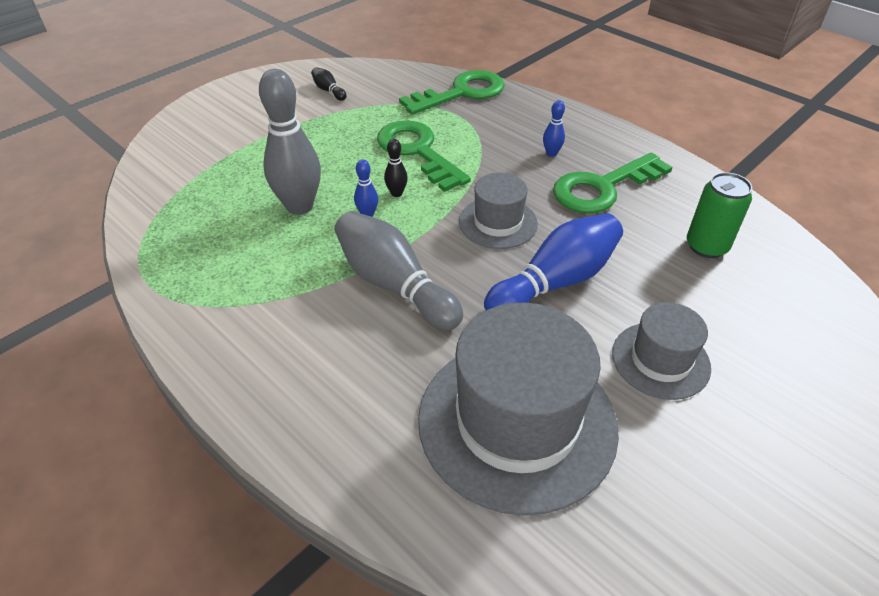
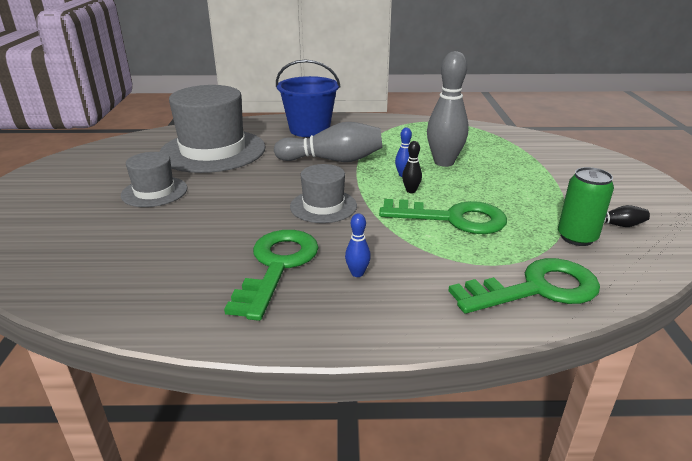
camera: 135 degrees right, 15 degrees down
(318, 384) = (309, 129): none -> blue bucket
(461, 93) = (536, 289): green key -> green key turned 120 degrees counterclockwise
(555, 282) = (248, 196): blue bowling pin -> none
(706, 246) = (151, 263): green can -> green can (576, 237)

